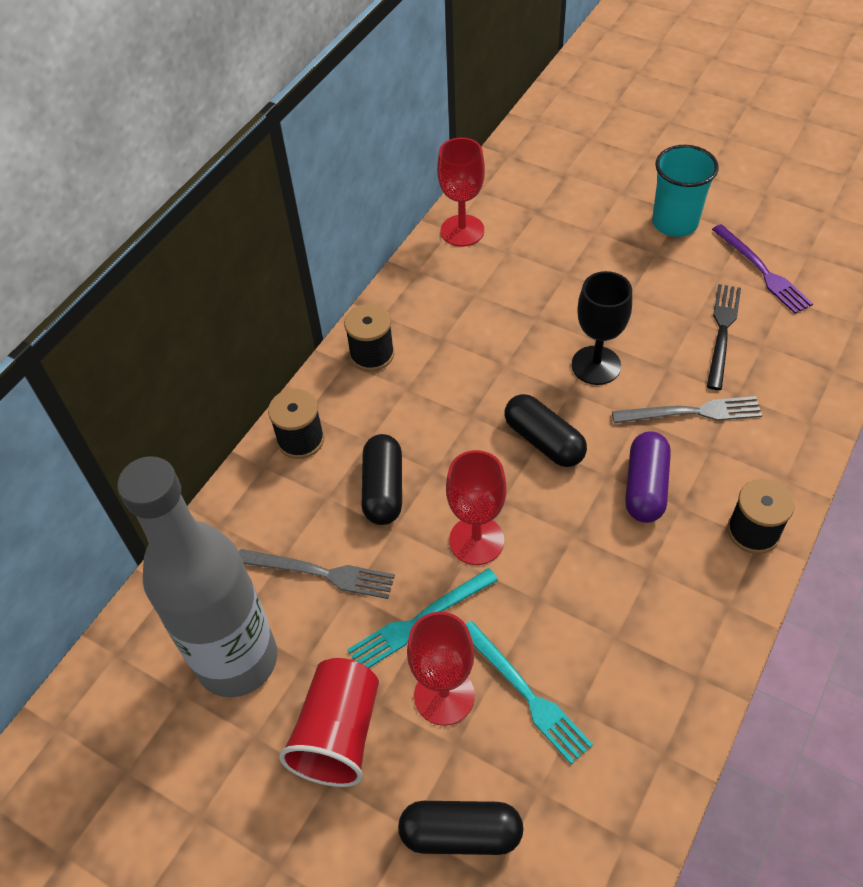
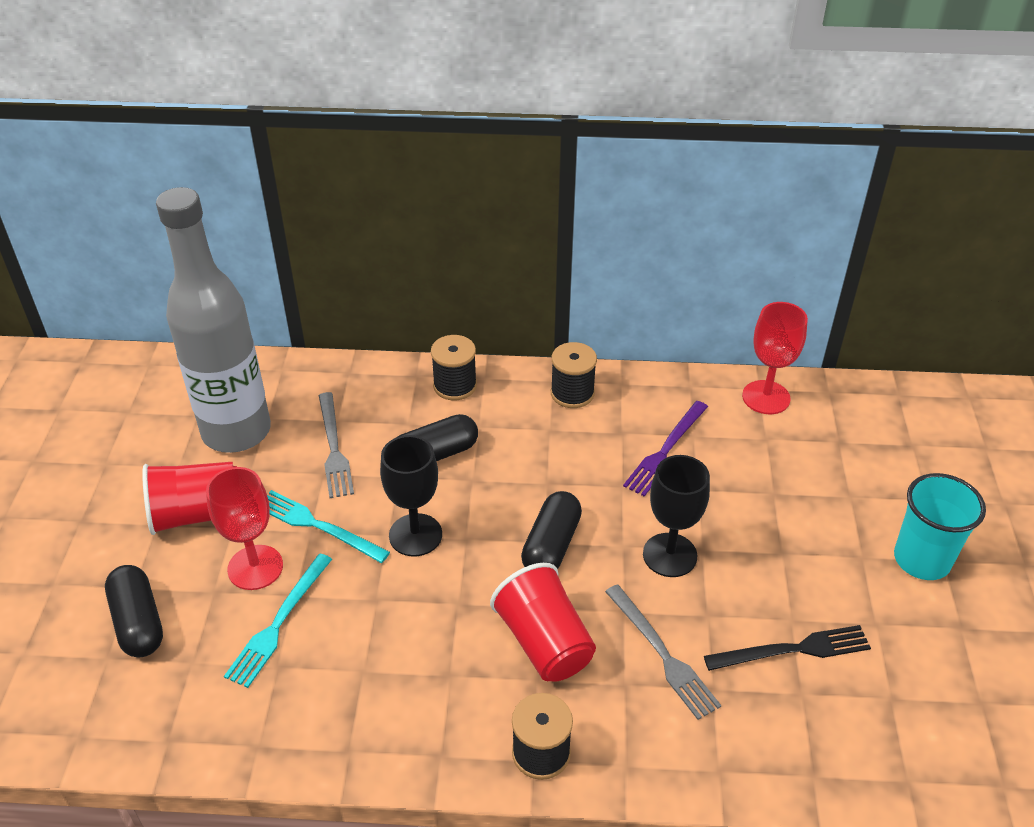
camera: 60 degrees right, 10 degrees down
(476, 540) = (415, 535): red goblet -> black goblet
(645, 487) = (544, 642): purple capsule -> red cup
(762, 271) = (915, 663): purple fork -> purple fork (665, 450)

